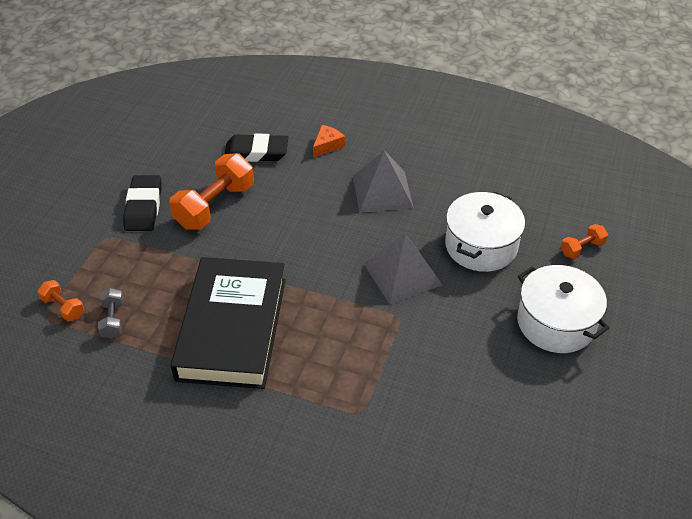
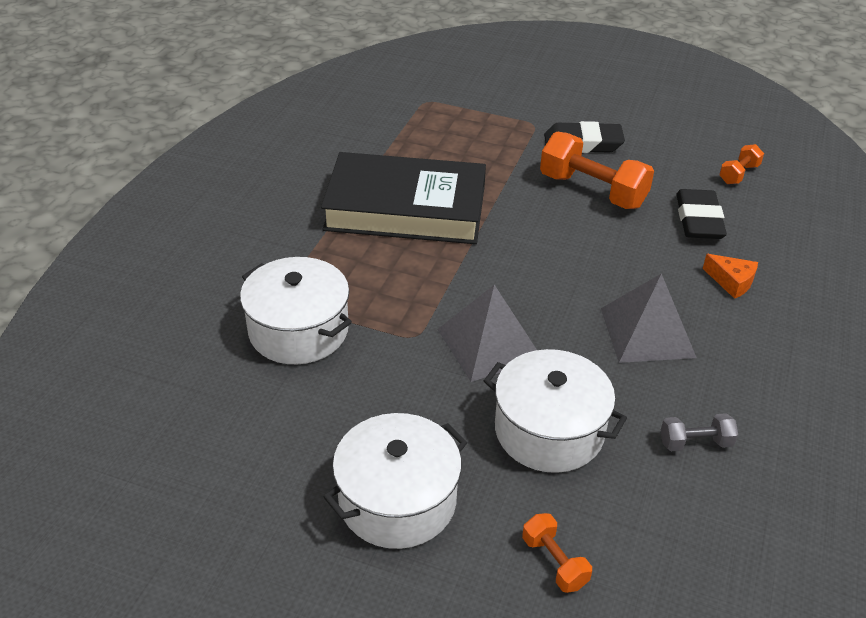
camera: 90 degrees right, 5 degrees down
(63, 307) = (437, 108): orange dumbbell -> orange dumbbell (738, 174)
(113, 320) = (420, 136): grey dumbbell -> grey dumbbell (695, 443)
(399, 394) = (298, 330): none -> white pot

